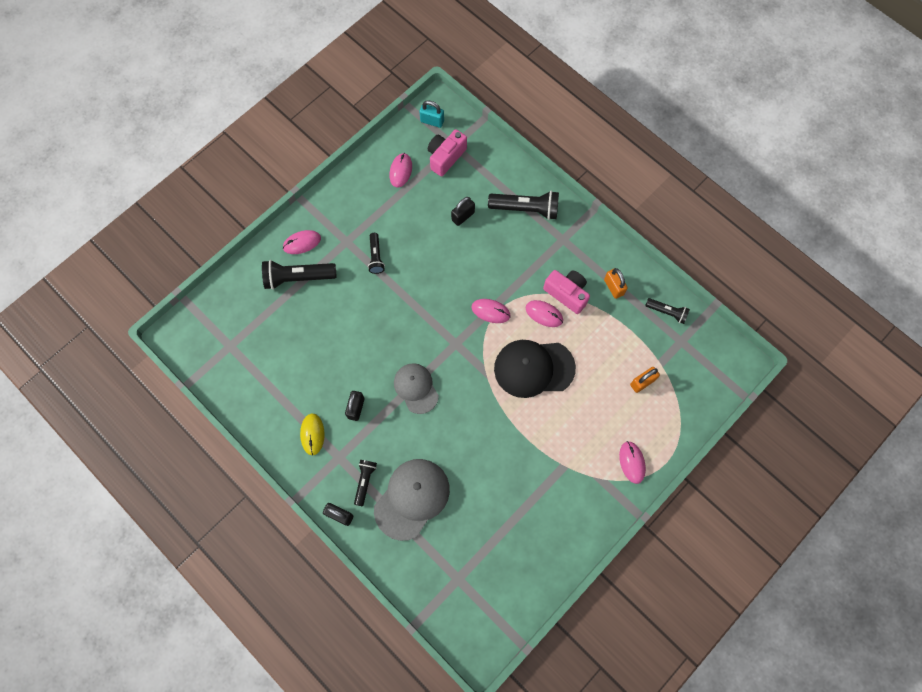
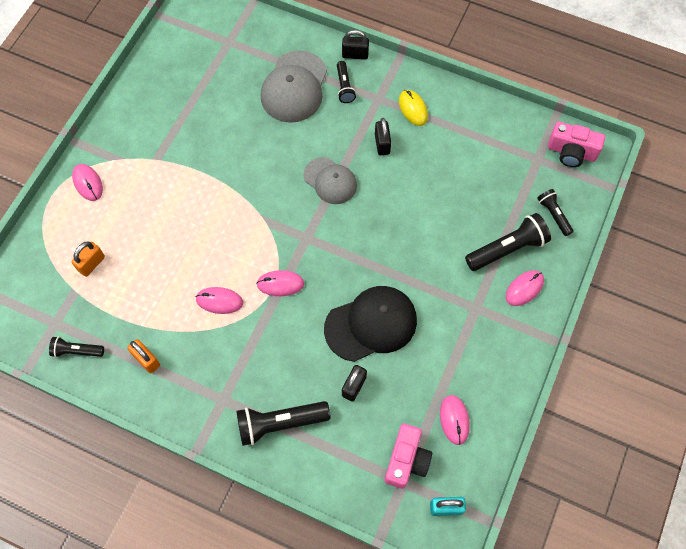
camera: 160 degrees right, 5 degrees down
(376, 257) = (434, 301): black flashlight -> black flashlight (553, 215)
(534, 368) = (214, 240): black cap -> black cap (371, 324)
(567, 293) = (200, 333): pink camera -> pink camera (571, 152)

